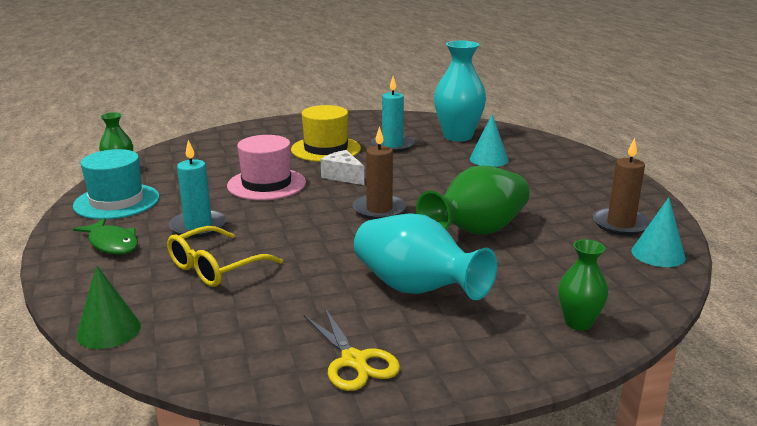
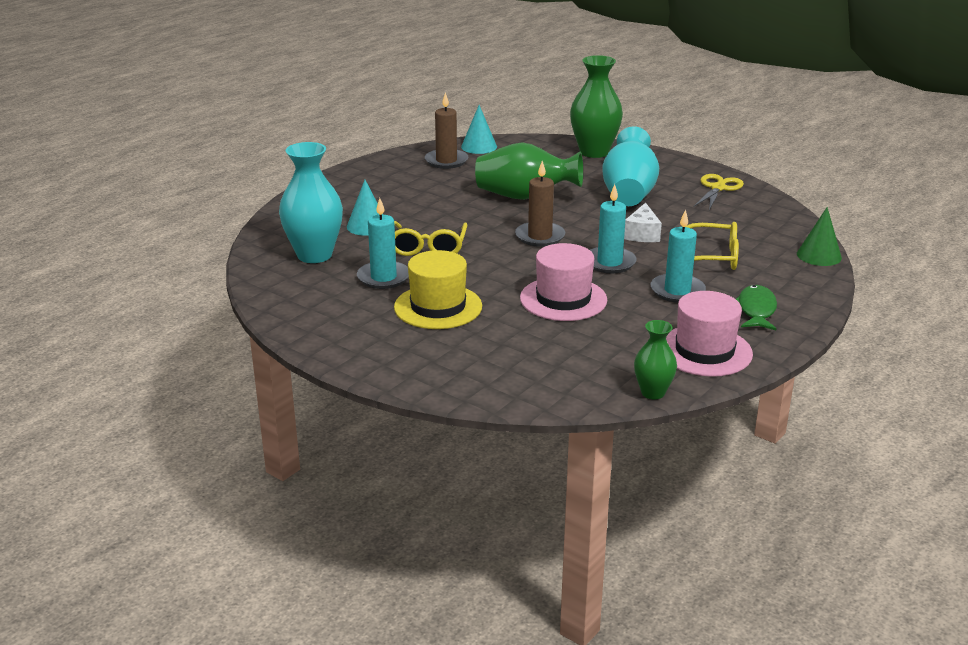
camera: 125 degrees left, 5 degrees up
(117, 201) = (704, 351): turquoise hat -> pink hat
(288, 219) = (609, 262): none -> turquoise candle
(343, 176) = (496, 273): white cheese -> white cheese (642, 234)
(421, 168) = (427, 247): none -> yellow glasses
(578, 322) = (594, 152): green vase -> green vase, size x1.80

